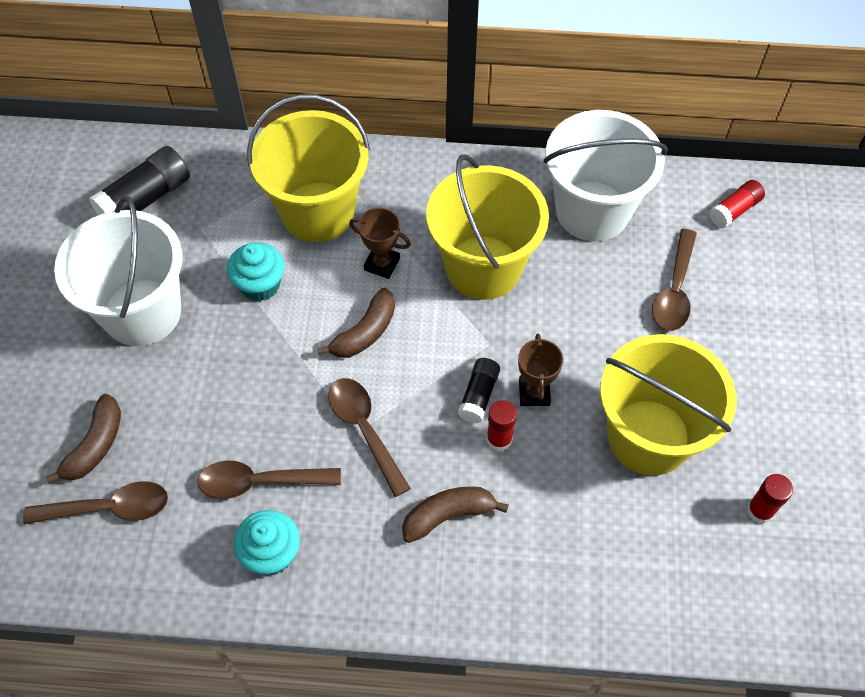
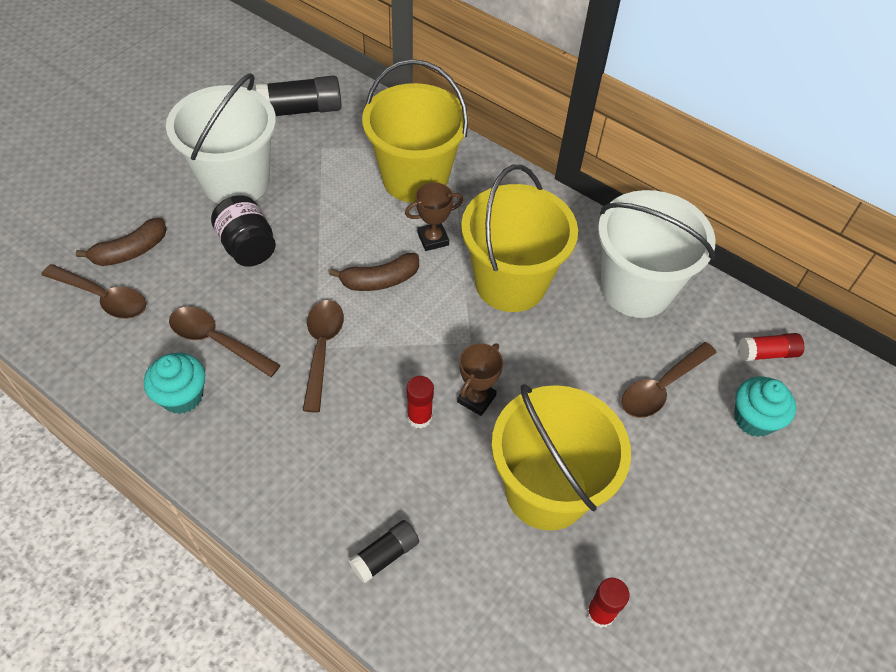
camera: 30 degrees right, 5 degrees down
(211, 372) = (248, 247): none -> black jar
(260, 285) = (332, 206): turquoise cupcake -> turquoise cupcake (754, 419)
(382, 264) = (433, 239): brown trophy -> brown trophy turned 75 degrees counterclockwise
(448, 515) = (333, 450): brown banana -> none
(478, 395) = (430, 375): black glue stick -> black glue stick (385, 555)

